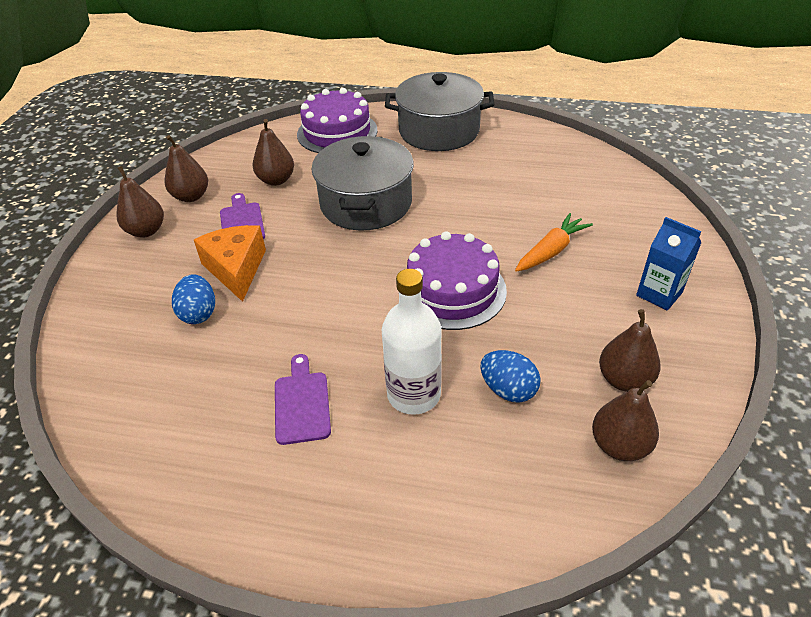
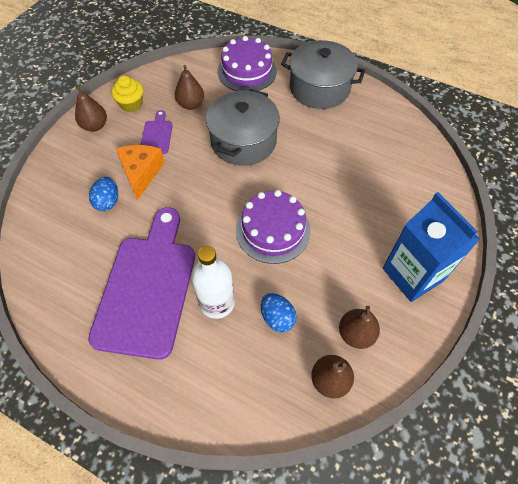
camera: 15 degrees right, 15 degrees up
(191, 196) = (131, 104): brown pear -> yellow cupcake
(302, 403) = (148, 287): purple cutting board -> purple cutting board, size x2.34
(551, 251) = (354, 217): orange carrot -> none
(659, 294) = (412, 274): blue carton -> blue carton, size x1.80

